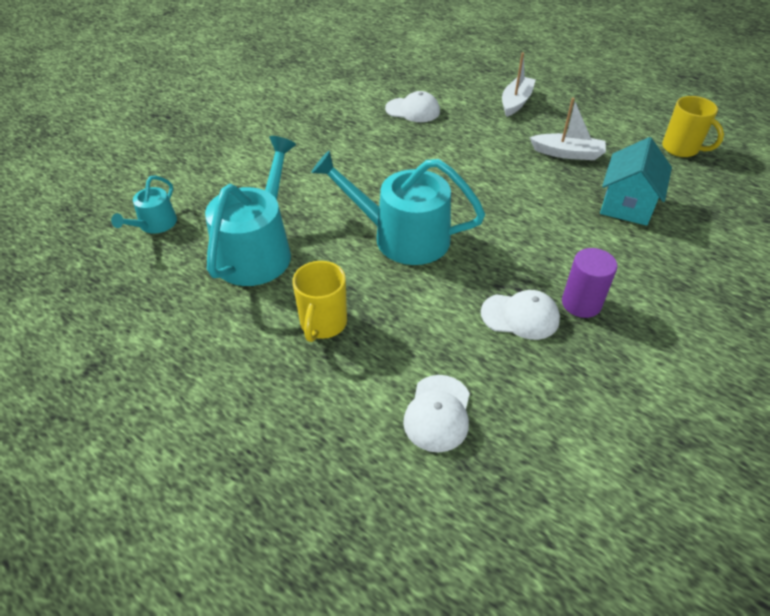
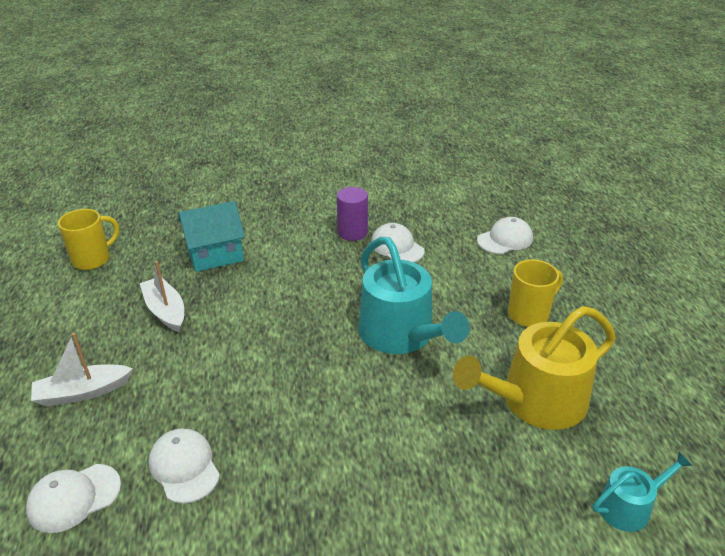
camera: 135 degrees left, 10 degrees down
(257, 251) = (535, 401): turquoise watering can -> yellow watering can
(438, 80) = (74, 498): none -> white cap
(681, 149) = (93, 259): yellow mug -> yellow mug turned 45 degrees clockwise

